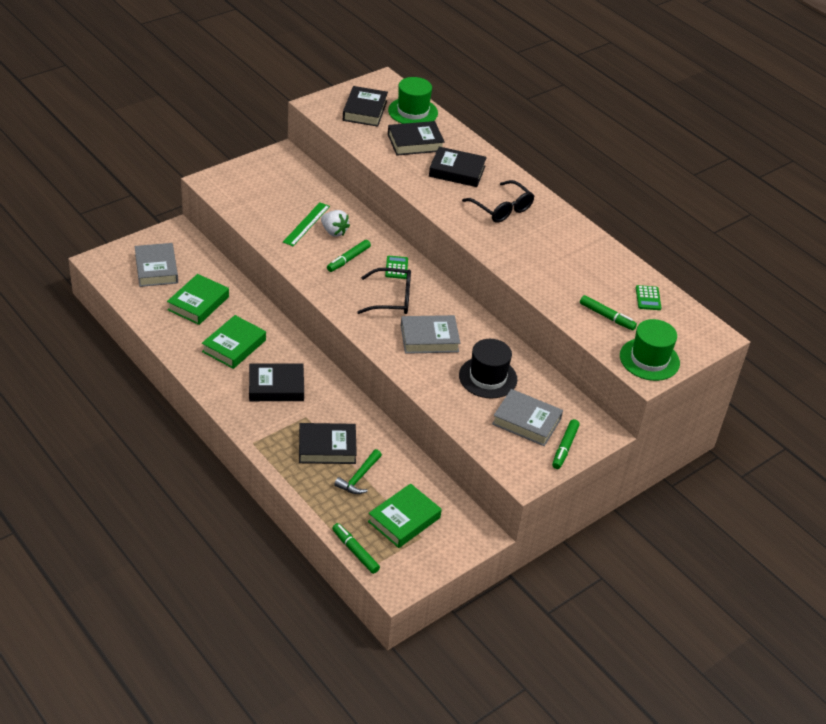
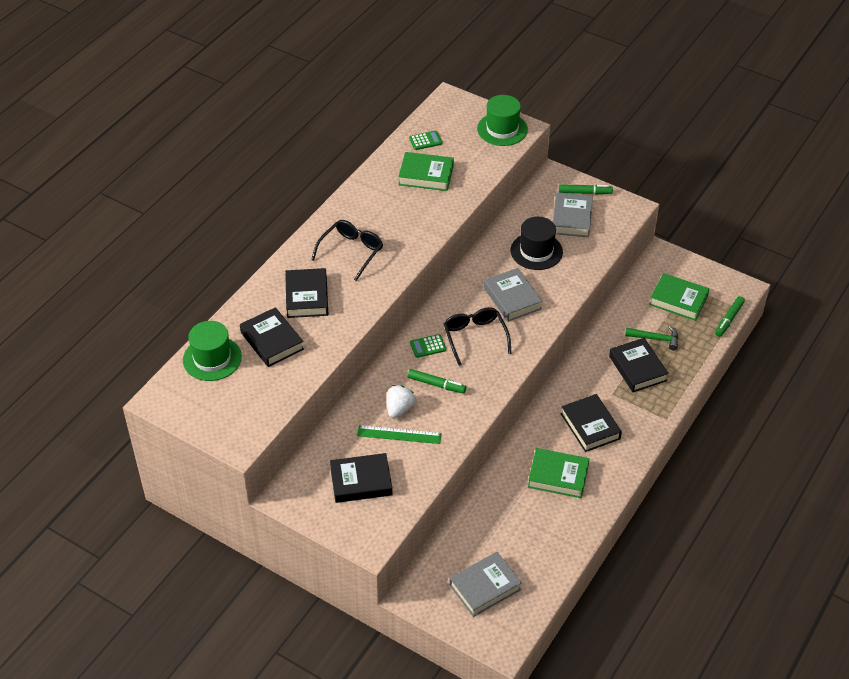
camera: 105 degrees left, 5 degrees up
(198, 303) = (516, 528): green book -> green book (426, 175)
(364, 110) = (230, 399): black book -> black book (361, 482)
(607, 317) = (465, 160): green marker -> none

